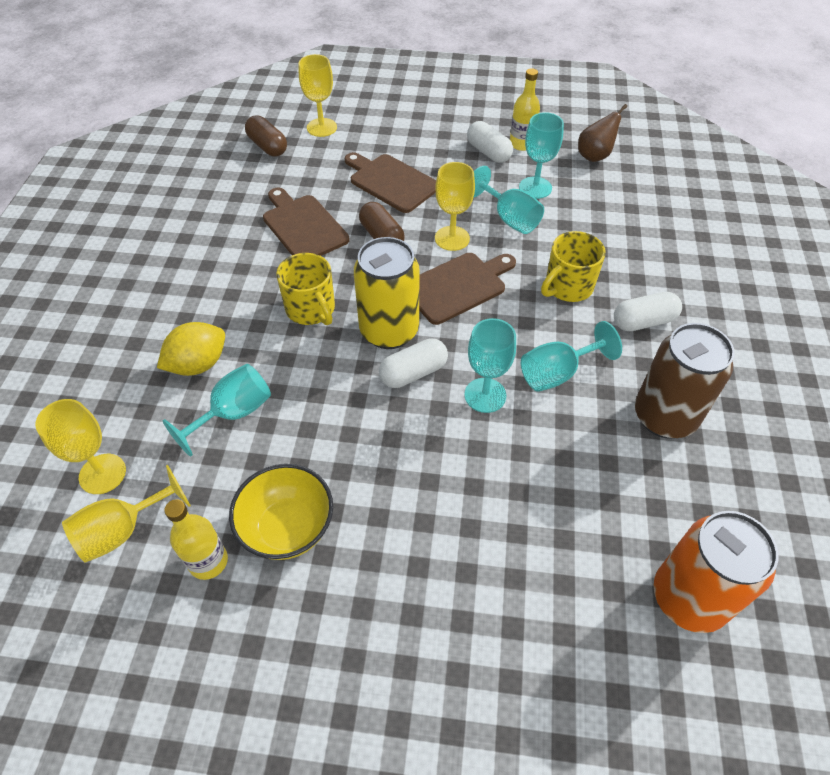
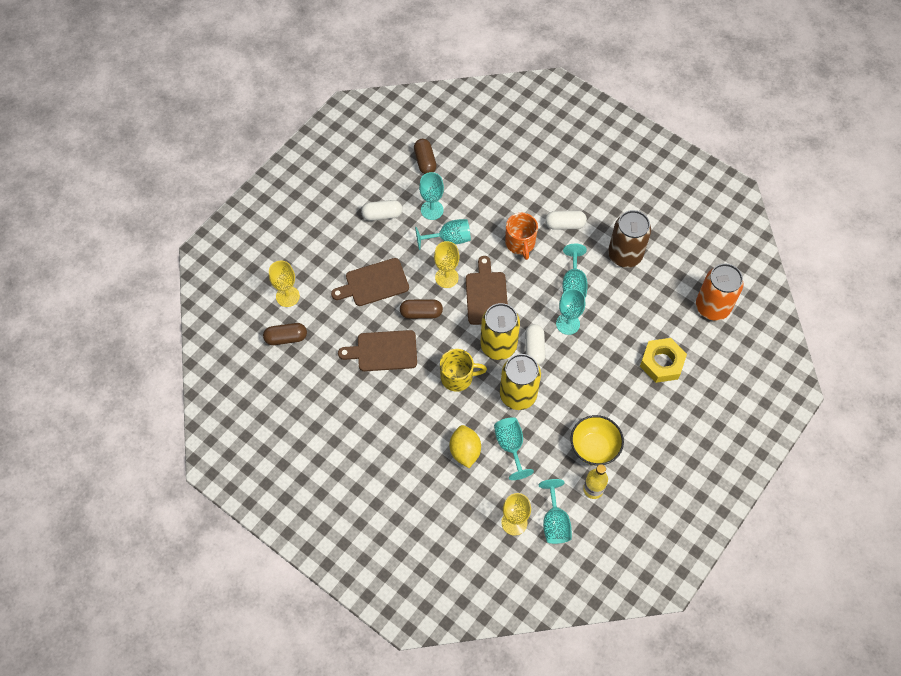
camera: 60 degrees left, 10 degrees up
(123, 530) = (555, 522): yellow goblet -> turquoise goblet
(324, 386) = (518, 395): none -> yellow can
(513, 562) = (662, 363): none -> yellow nut
(521, 144) = (386, 192): yellow bottle -> none
(567, 287) = (520, 243): yellow mug -> orange mug
(595, 156) = (425, 161): brown pear -> brown capsule
(643, 321) = (565, 224): white capsule -> white capsule turned 75 degrees clockwise

